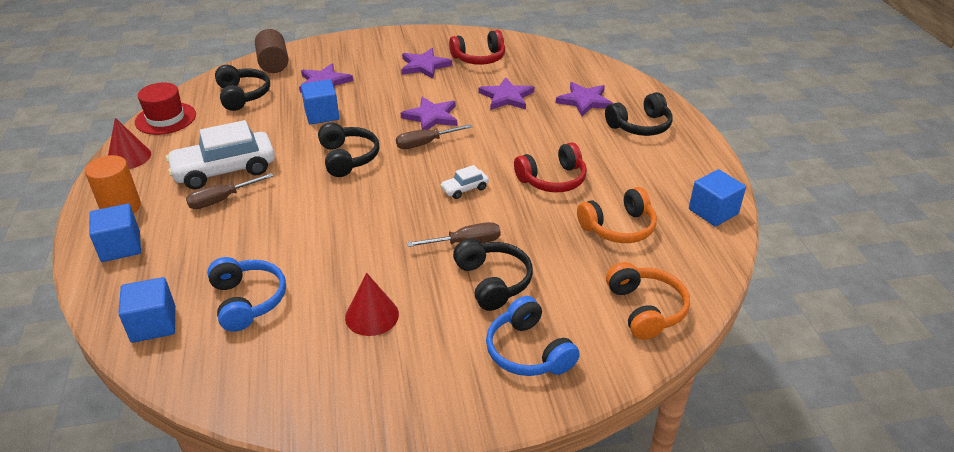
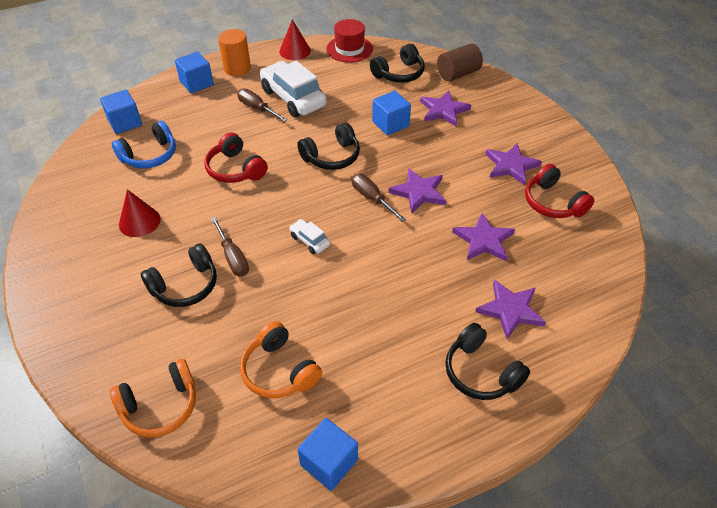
camera: 75 degrees right, 10 degrees up
(528, 351) = (104, 324): blue headphones -> none
(552, 179) = (345, 304): red headphones -> red headphones (235, 169)

